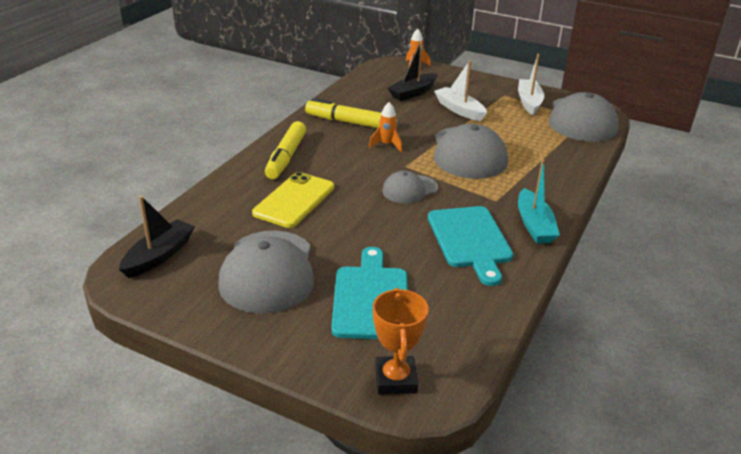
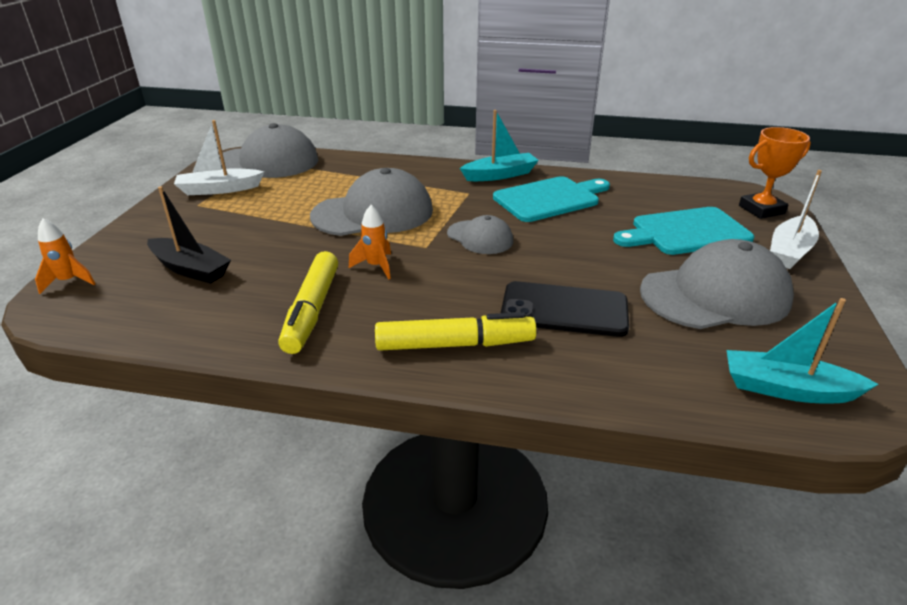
camera: 105 degrees left, 0 degrees up
(159, 256) = (787, 389): black boat -> turquoise boat
(294, 200) = (564, 310): yellow phone -> black phone
(459, 110) = (250, 229): white boat -> white boat (789, 251)

